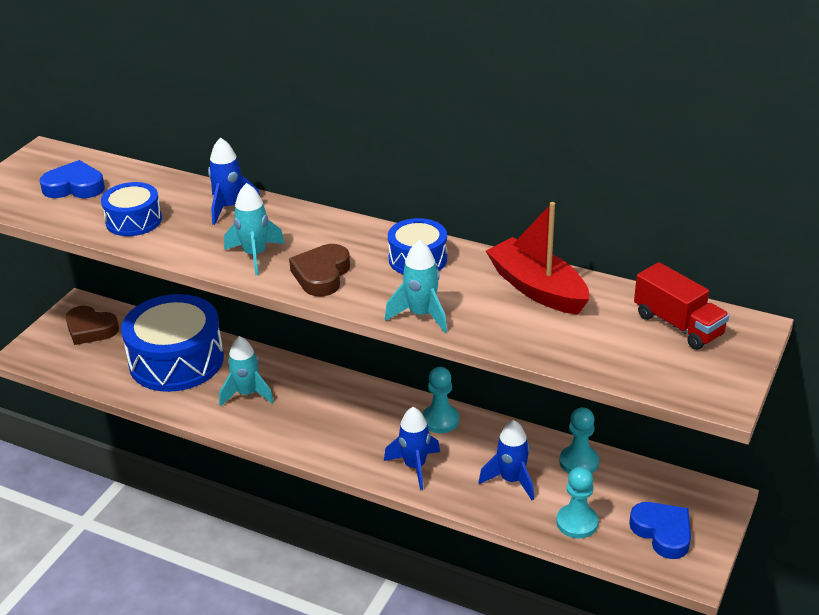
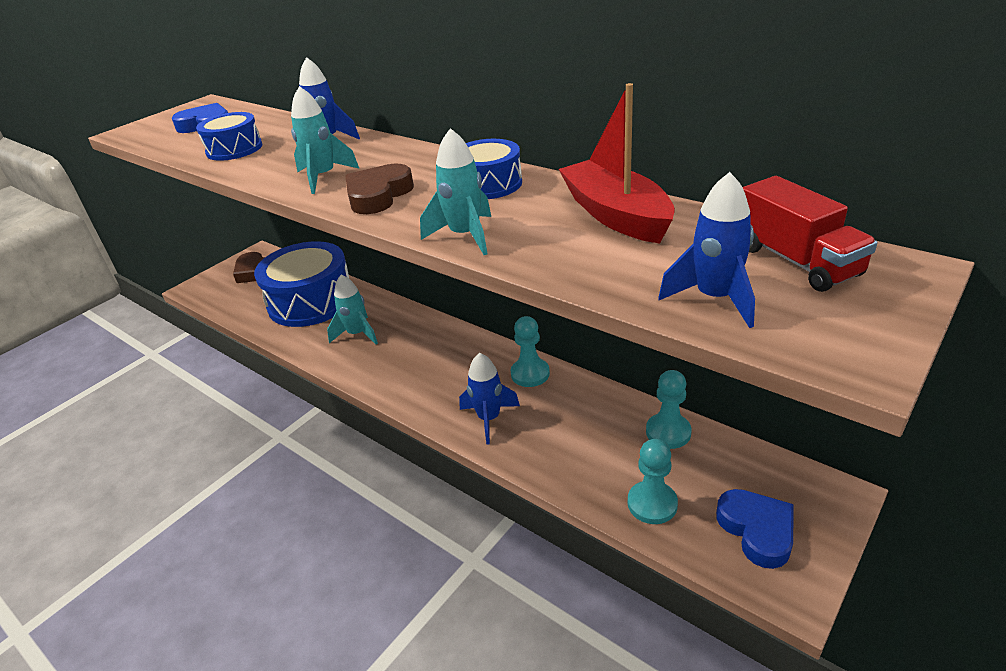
camera: 15 degrees right, 0 degrees up
(511, 480) = (587, 445): blue rocket -> blue rocket (714, 298)

